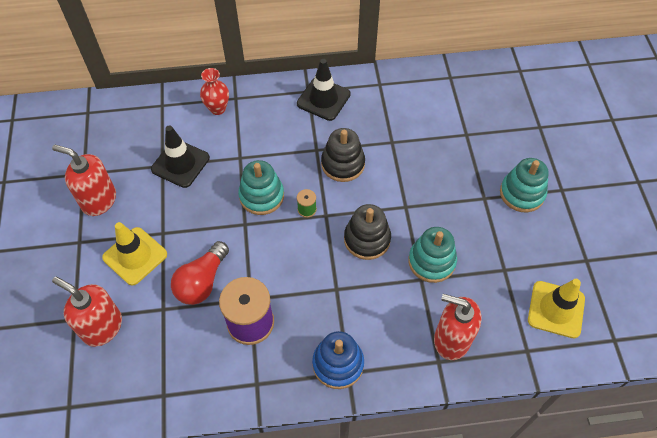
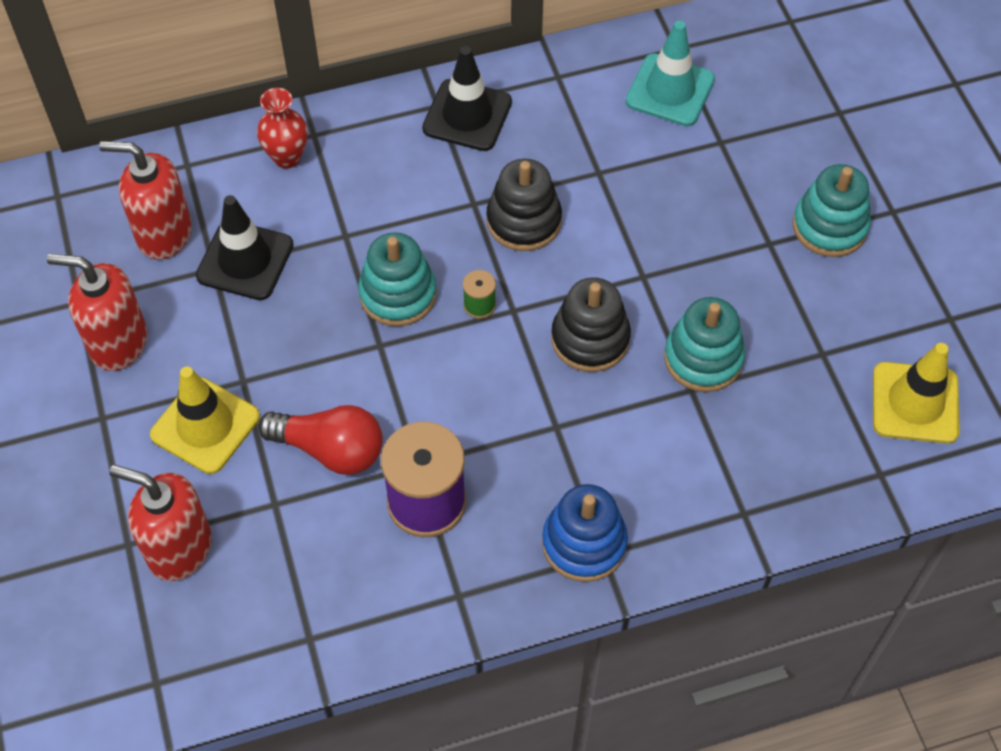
camera: 10 degrees left, 0 degrees up
(202, 282) = (330, 449): red light bulb -> red light bulb turned 90 degrees counterclockwise
(442, 101) = (670, 90): none -> turquoise traffic cone
(451, 339) = (758, 476): red soap dispenser -> red soap dispenser (164, 234)

